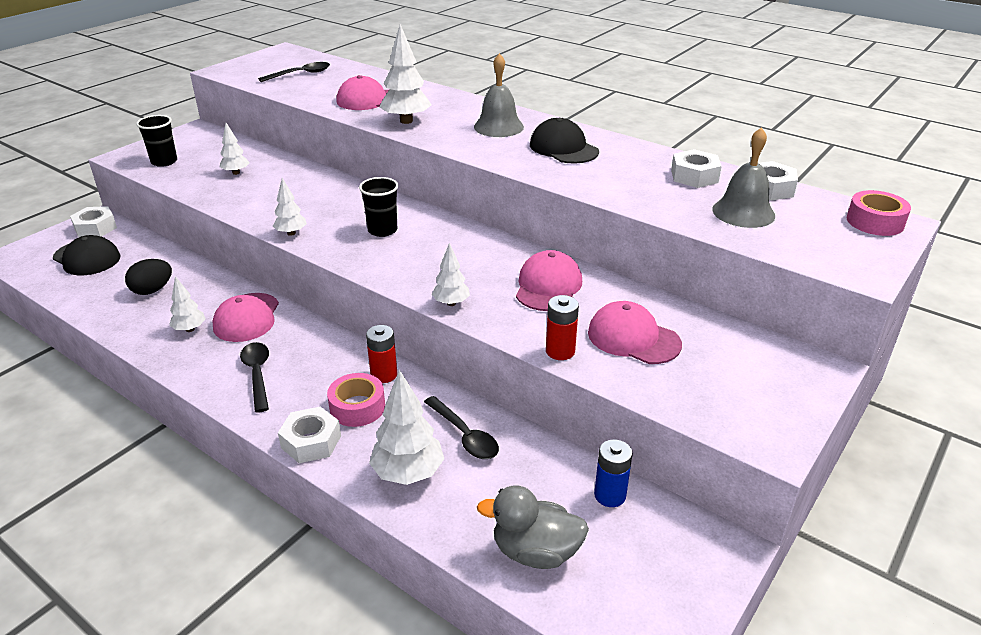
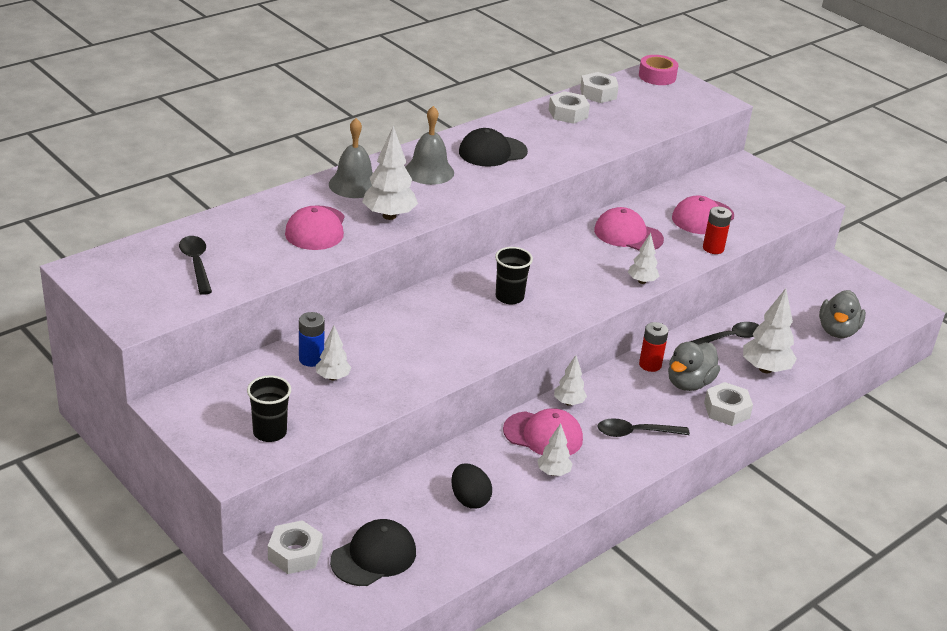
camera: 80 degrees left, 0 degrees up
(291, 233) = (496, 349): white tree -> white tree (568, 402)
(357, 407) = (689, 383): pink tape -> grey duck
(610, 495) = (792, 293): blue battery -> blue battery (311, 359)
(743, 212) = (631, 113): grey bell -> grey bell (354, 184)

